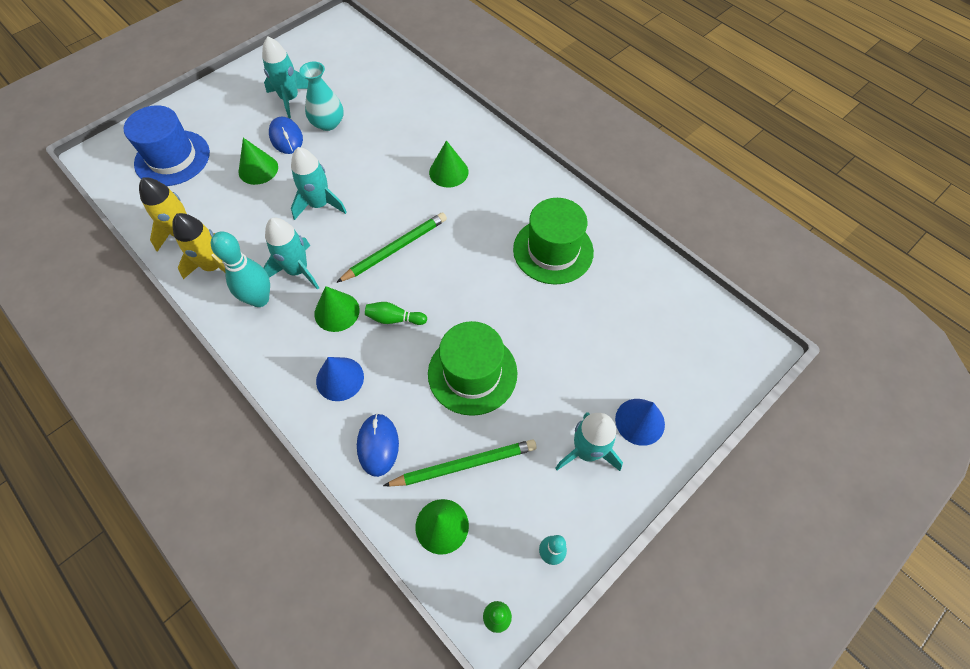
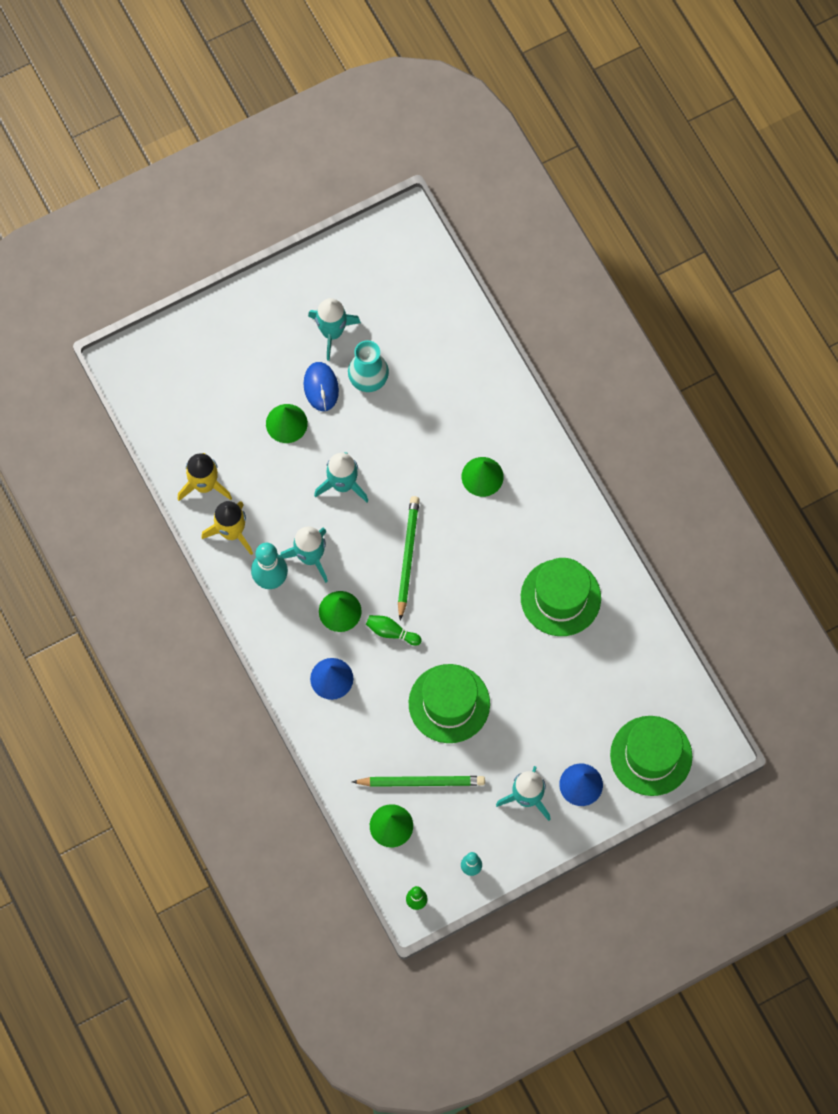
camera: 15 degrees right, 10 degrees up
(172, 158) = (199, 386): blue hat -> none
(378, 445) = (353, 747): blue mouse -> none
(395, 249) = (408, 556): green pencil -> green pencil turned 60 degrees counterclockwise
(699, 373) = (651, 756): none -> green hat

